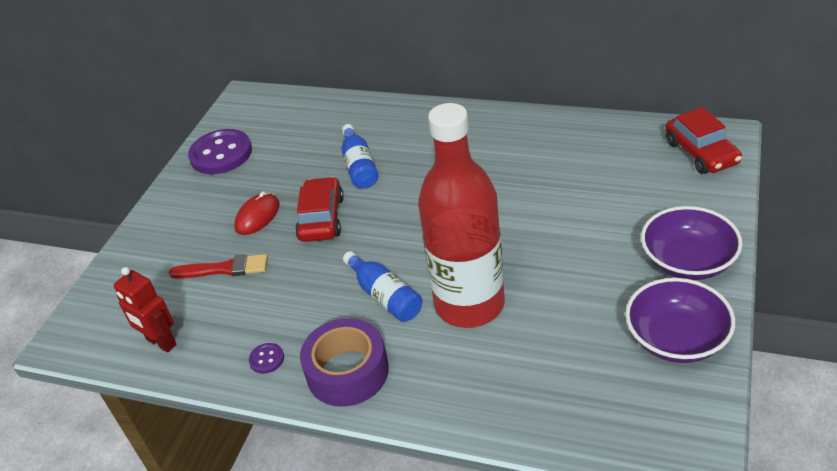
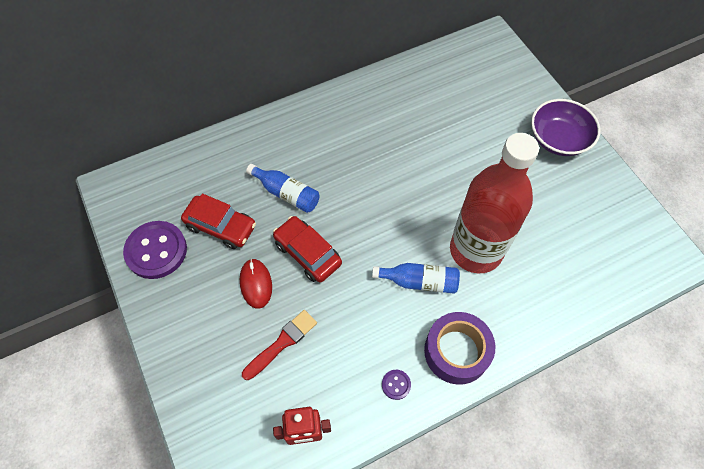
camera: 50 degrees left, 20 degrees up
(676, 339) = (601, 194): purple bowl -> none
(701, 153) = (492, 56): red car -> red car (221, 226)

